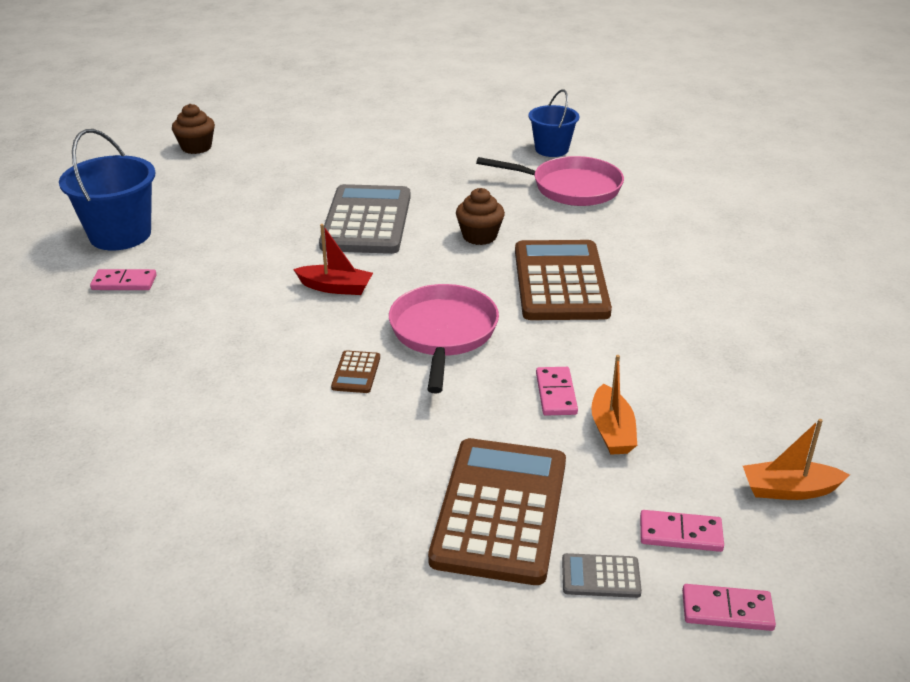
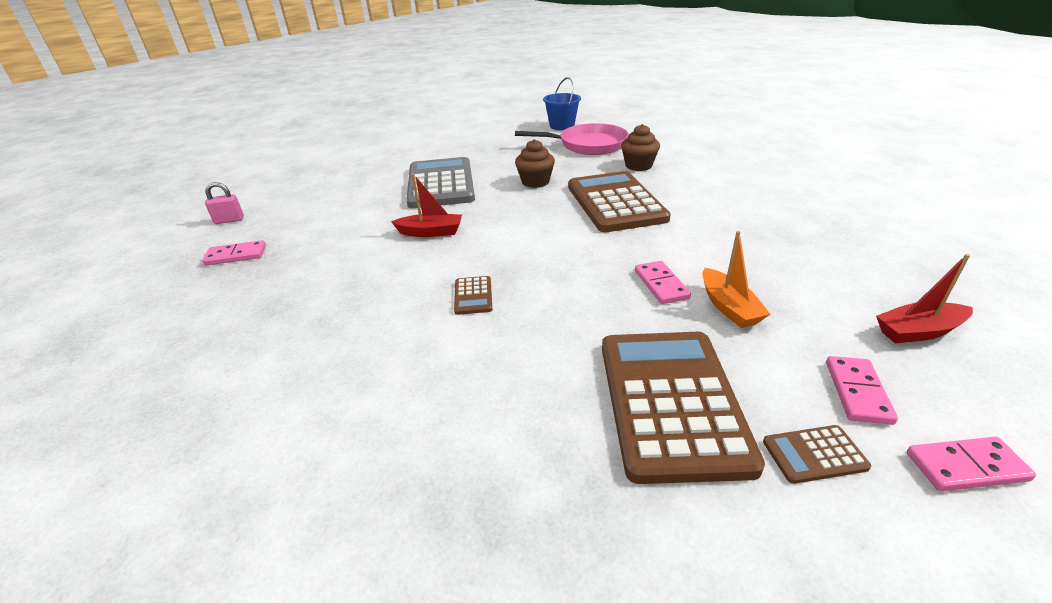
camera: 10 degrees left, 0 degrees up
(120, 235) = (229, 220): blue bucket -> pink padlock
(196, 147) = (288, 156): brown cupcake -> brown cupcake (638, 166)
(443, 334) = (538, 253): pink pan -> none
(600, 576) = (814, 454): grey calculator -> brown calculator
(680, 534) = (857, 392): pink domino -> pink domino turned 75 degrees counterclockwise
(789, 490) = (918, 331): orange boat -> red boat

